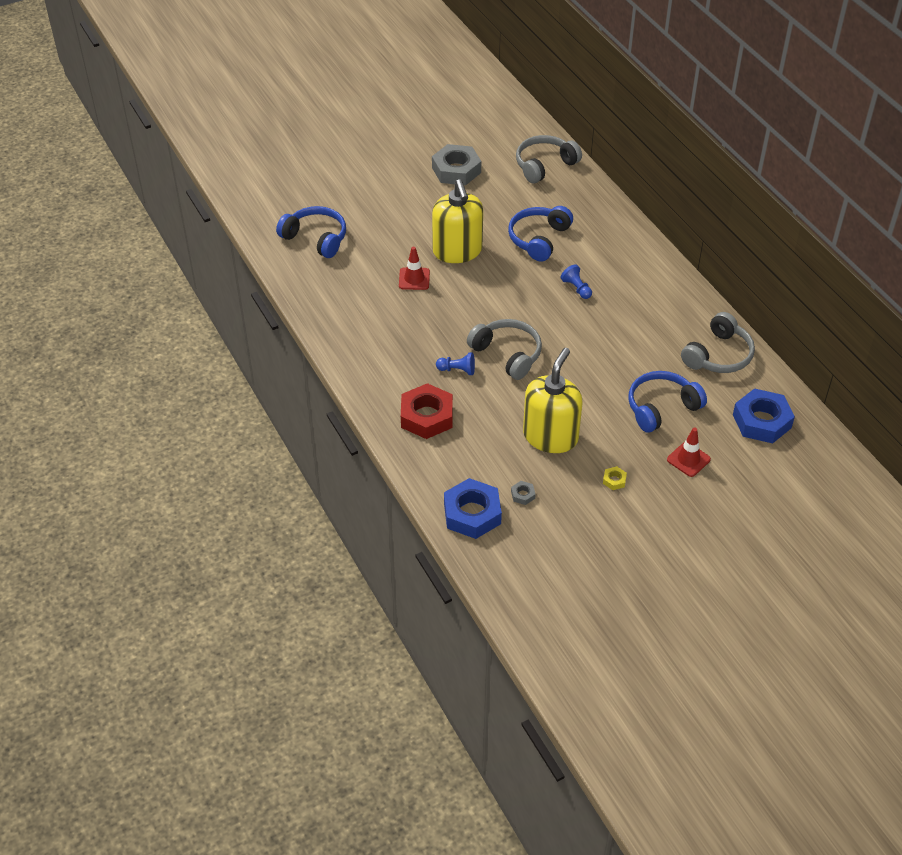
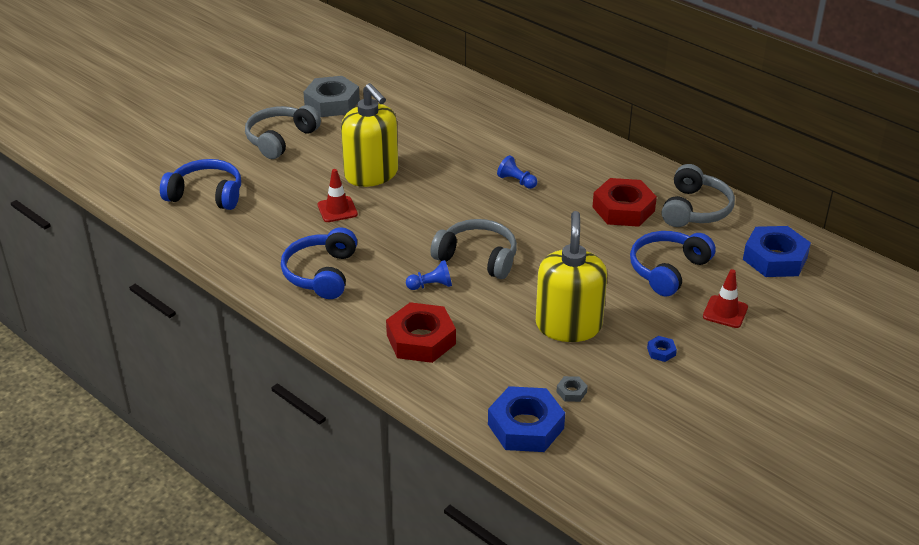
camera: 20 degrees left, 10 degrees down
(538, 239) = (452, 146): blue headphones -> blue headphones (321, 273)
(544, 165) = (422, 81): grey headphones -> grey headphones (280, 139)
(614, 480) = (661, 351): yellow nut -> blue nut
(655, 339) = (623, 209): none -> red nut

